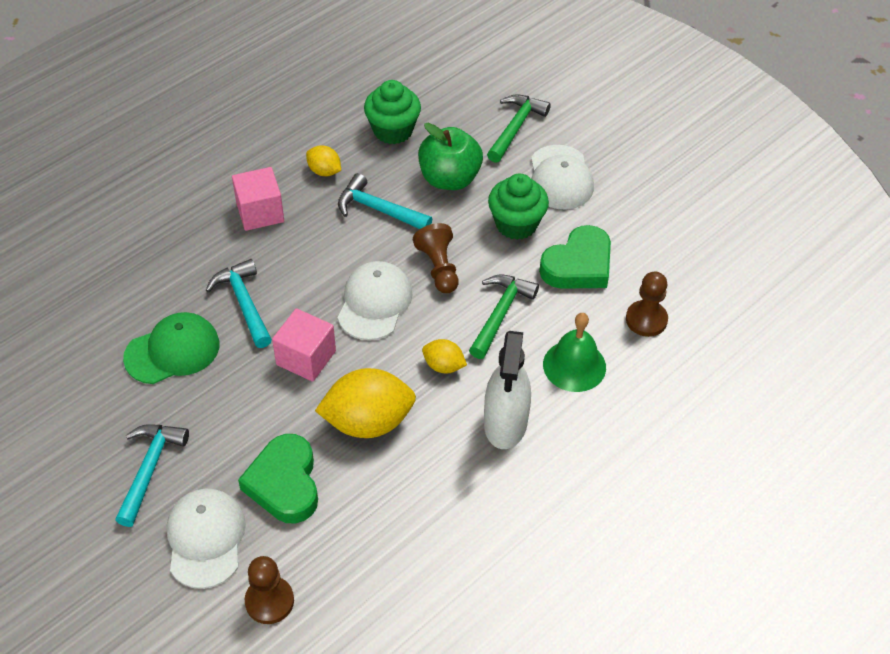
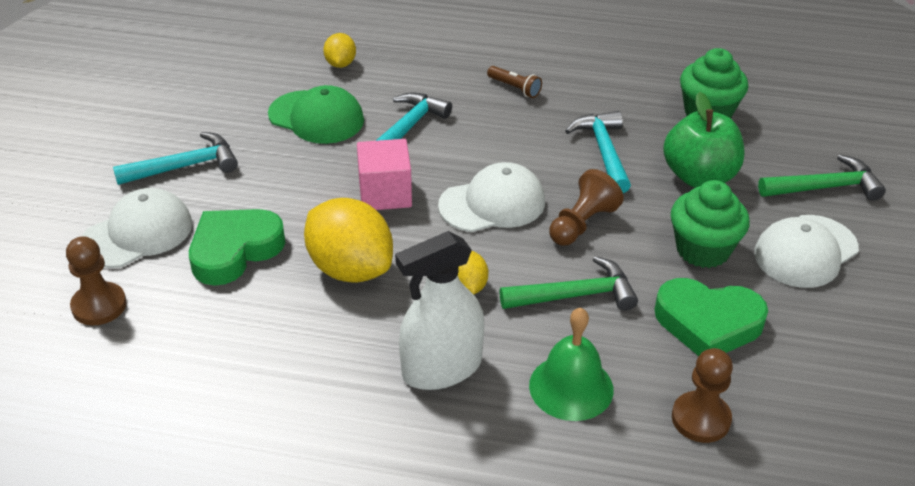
camera: 55 degrees right, 10 degrees down
(260, 212) = (515, 88): pink cube -> brown flashlight
(324, 171) = (606, 99): yellow lemon -> yellow lemon (340, 64)

